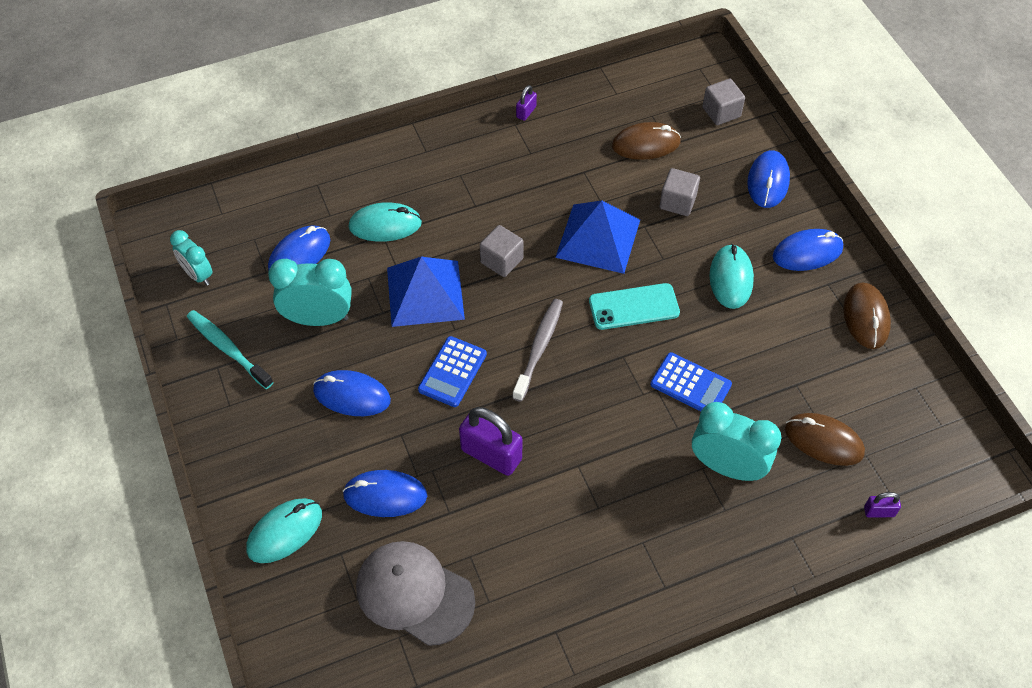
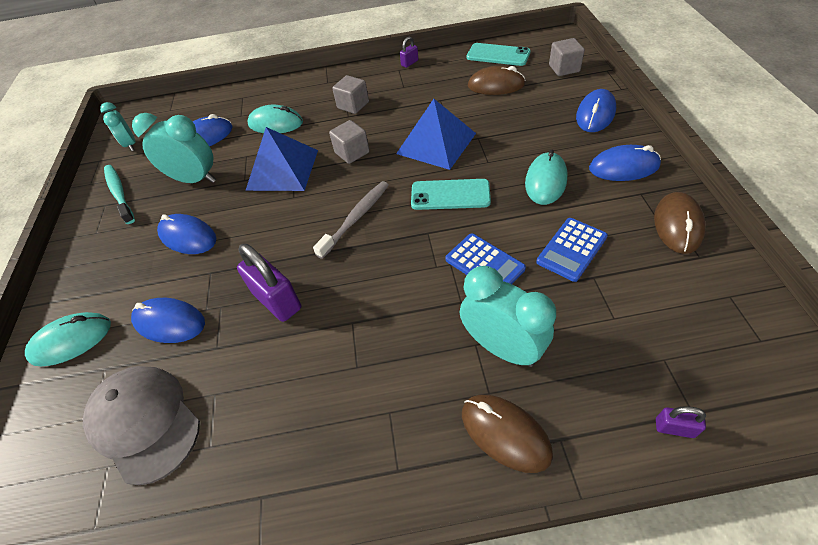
camera: 20 degrees right, 5 degrees down
(452, 372) = (276, 228): blue calculator -> blue calculator (571, 249)
(636, 93) = (498, 55): none -> turquoise phone
(677, 202) = (511, 123): grey cube -> grey cube (353, 105)
(823, 441) = (615, 337): brown mouse -> brown mouse (505, 433)

